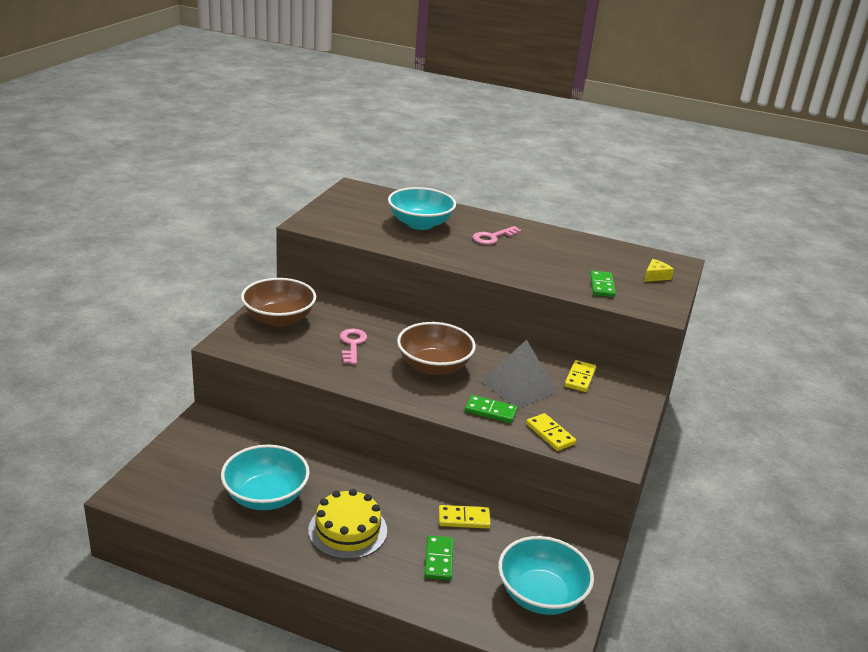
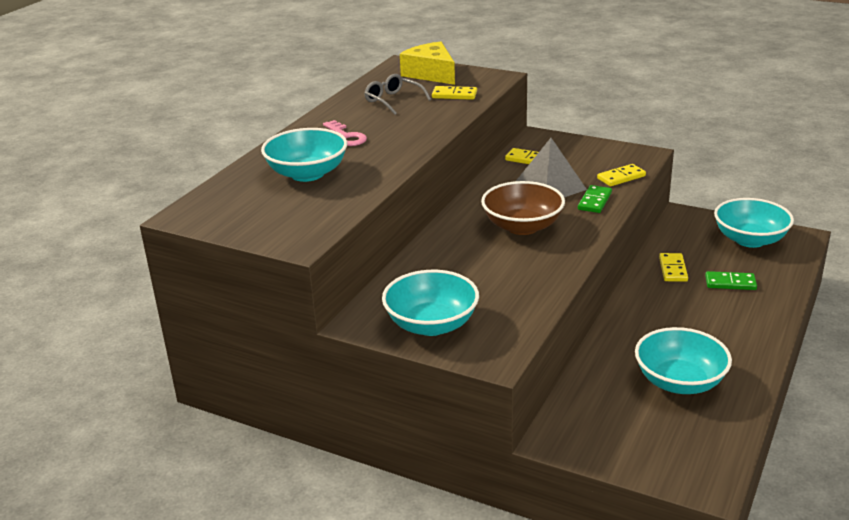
camera: 80 degrees left, 0 degrees up
(279, 319) = (431, 324): brown bowl -> turquoise bowl
(347, 530) = (711, 330): yellow cake -> none
(352, 344) = (485, 273): pink key -> none
(578, 257) = (393, 101): none -> grey glasses
(601, 286) = (454, 95): green domino -> yellow domino
(655, 276) = (431, 74): yellow cheese -> yellow cheese, size x2.06

